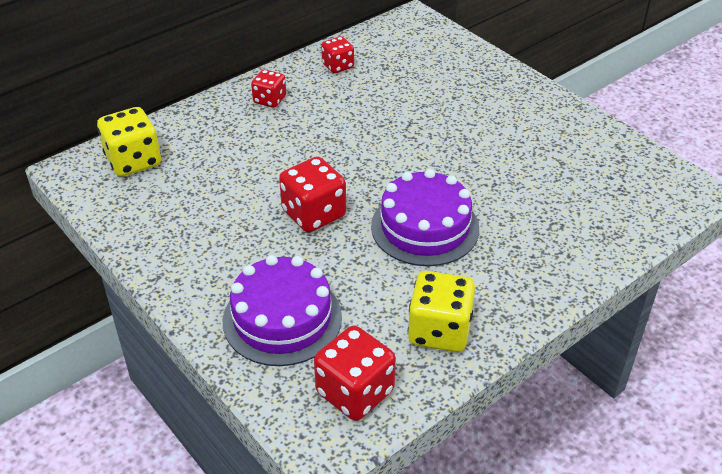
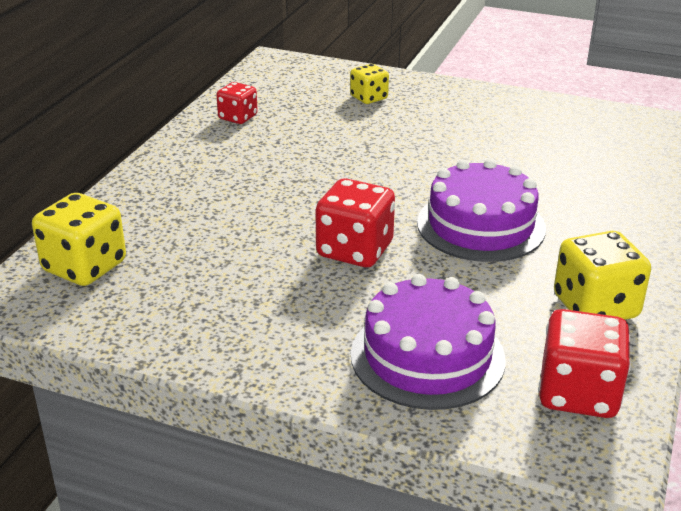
camera: 30 degrees left, 10 degrees down
(269, 100) = (193, 165): red dice -> none
(454, 78) = (369, 98): none -> yellow dice

